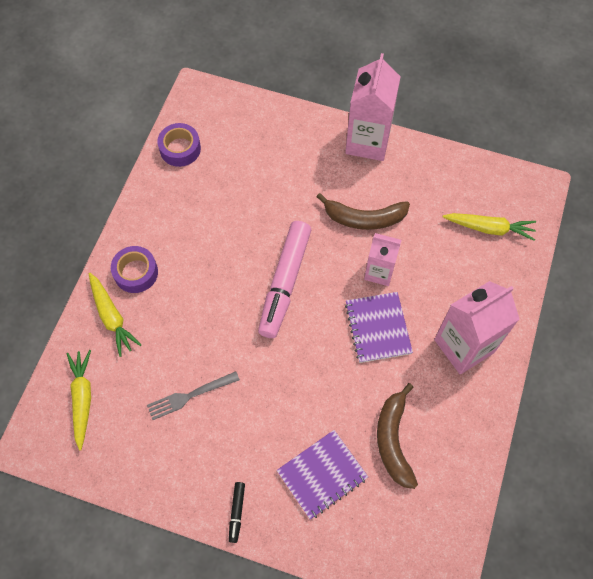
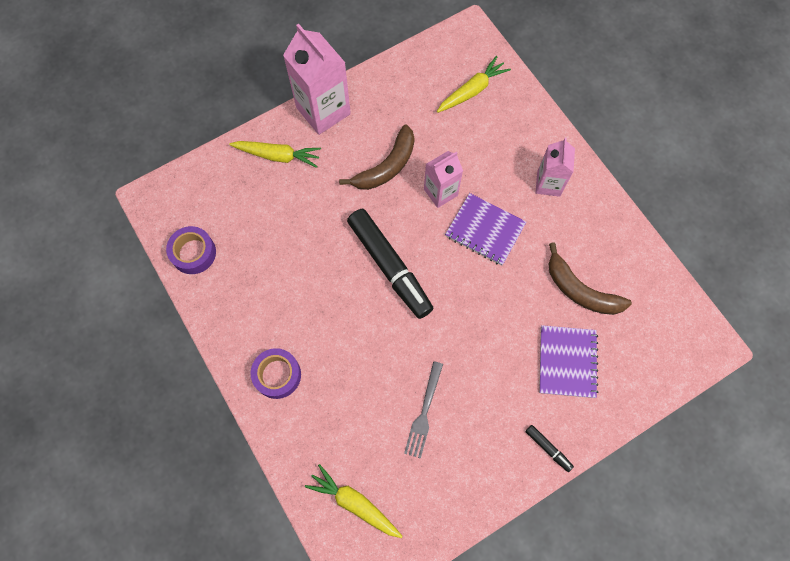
camera: 50 degrees left, 5 degrees up
(112, 317) = (300, 424): yellow carrot -> yellow carrot (277, 156)
(285, 283) = (389, 267): pink marker -> black marker
(464, 346) = (548, 184): pink carton -> pink carton, size x0.61

